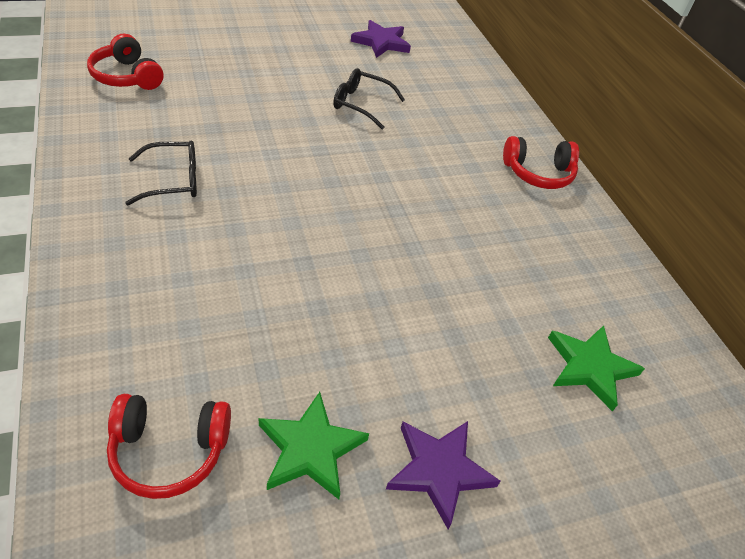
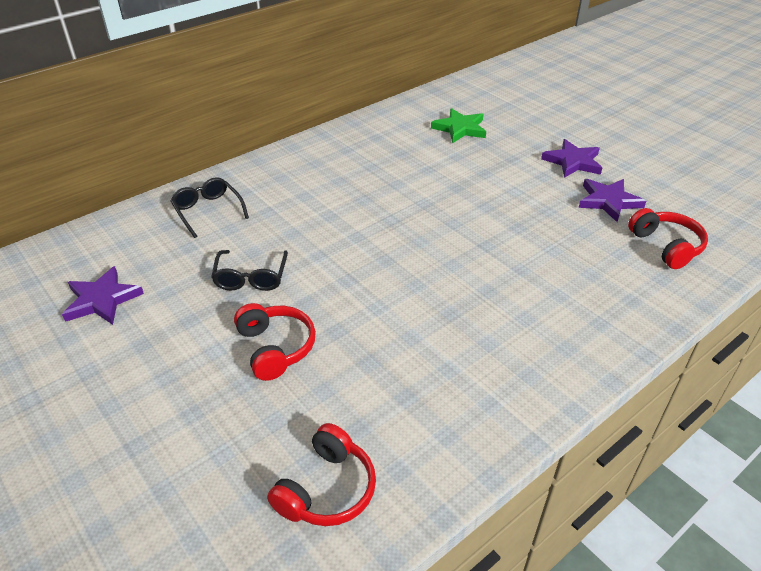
camera: 105 degrees left, 5 degrees down
(173, 181) = (467, 351): black glasses -> black glasses (208, 211)
(310, 449) = (608, 201): green star -> purple star
(538, 173) = (287, 166): red headphones -> red headphones (275, 348)

